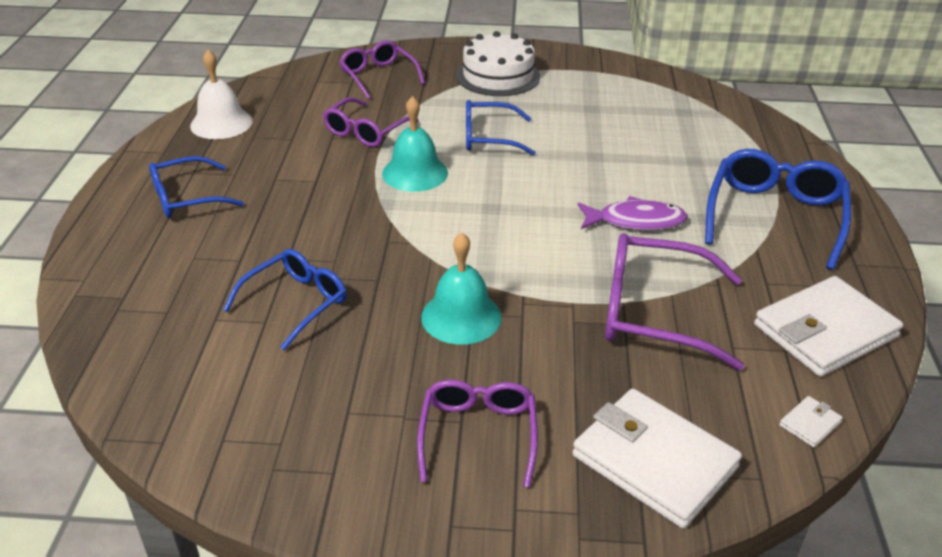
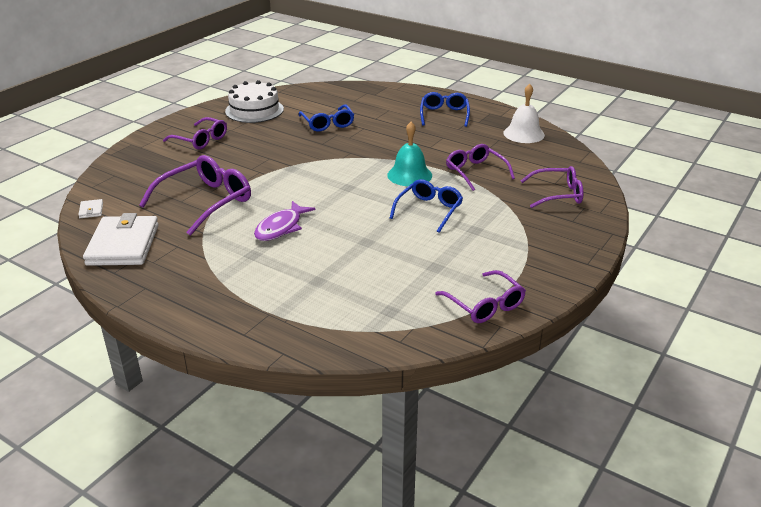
camera: 120 degrees right, 5 degrees down
(461, 316) = (270, 155): turquoise bell -> none
(498, 76) = (524, 243): white cake -> white cake (254, 110)
(618, 74) = (484, 305): none -> purple glasses
(654, 461) = (134, 168): white wallet -> none
(774, 216) = (222, 282): blue glasses -> none

